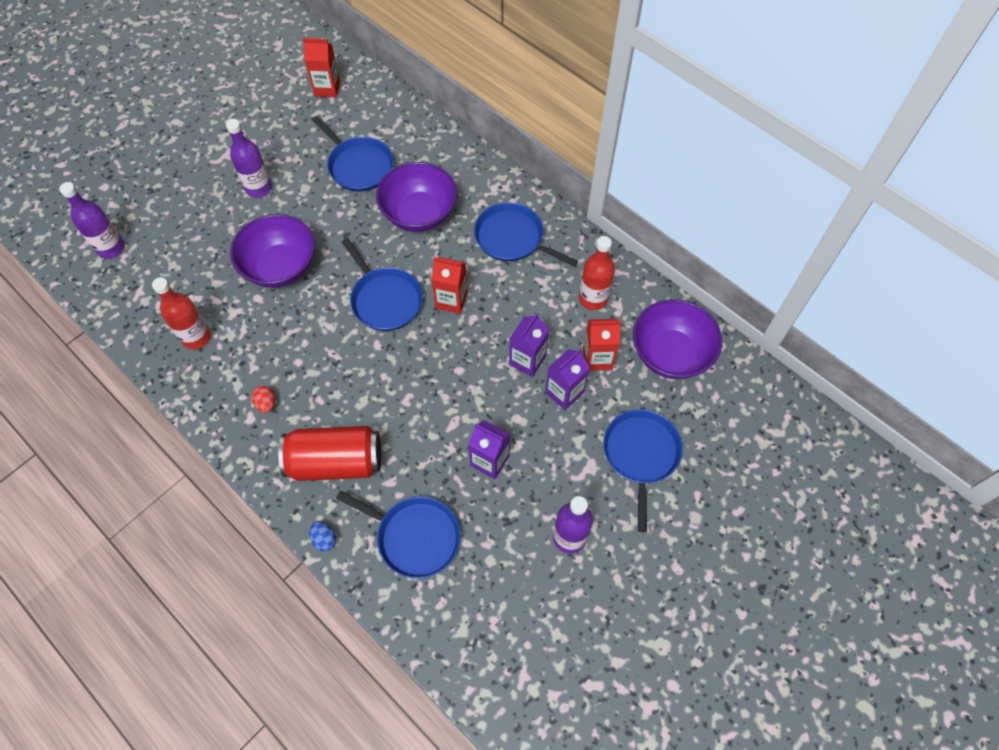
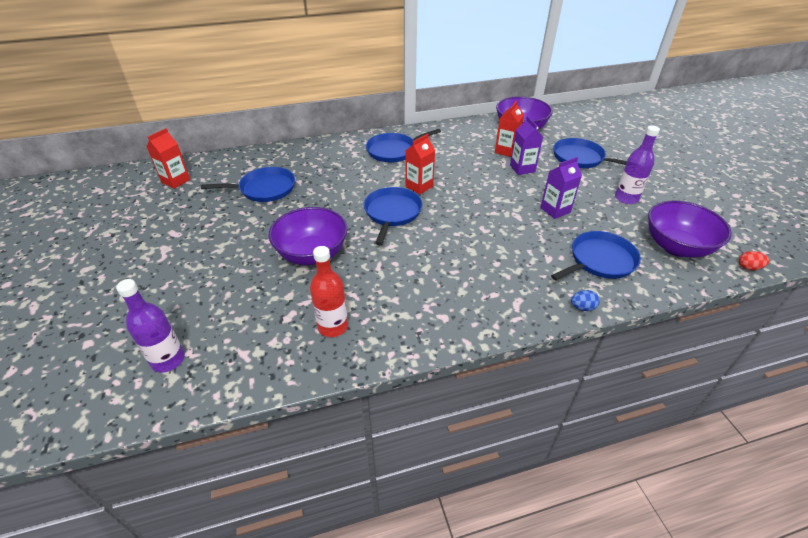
camera: 60 degrees left, 20 degrees down
(259, 188) = (222, 242): purple bottle -> none
(266, 404) = (436, 302): red egg -> red egg (748, 267)
(335, 462) = (516, 280): red can -> none
(385, 299) = (392, 213): blue pan -> blue pan turned 75 degrees counterclockwise
(419, 214) = (336, 177): purple bowl -> purple bowl (676, 247)
(527, 360) = (489, 173): purple carton -> none
(593, 298) = (463, 139): red bottle -> none

